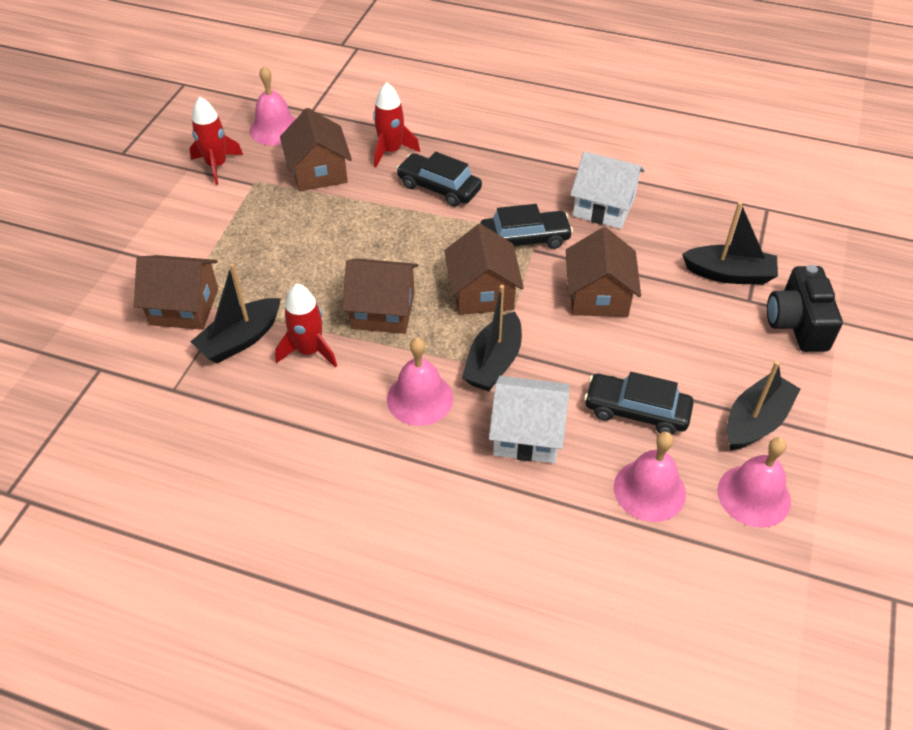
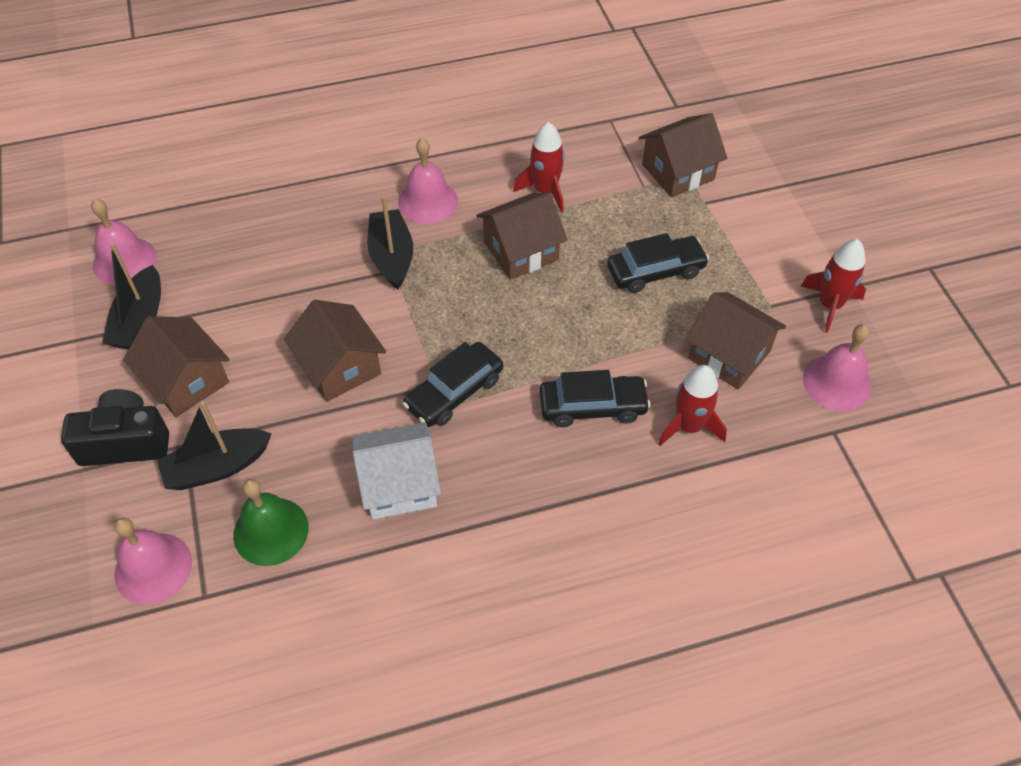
camera: 145 degrees right, 5 degrees up
(240, 339) = (605, 172): black boat -> none
(482, 292) = (450, 312): brown house -> brown house (186, 381)
(527, 433) = (326, 218): white house -> none
(636, 411) = (247, 278): black car -> black car (655, 271)
(649, 490) = (209, 226): pink bell -> pink bell (153, 568)
(707, 221) = (271, 531): none -> green bell
(797, 324) = (125, 442): black camera -> black camera turned 60 degrees counterclockwise

